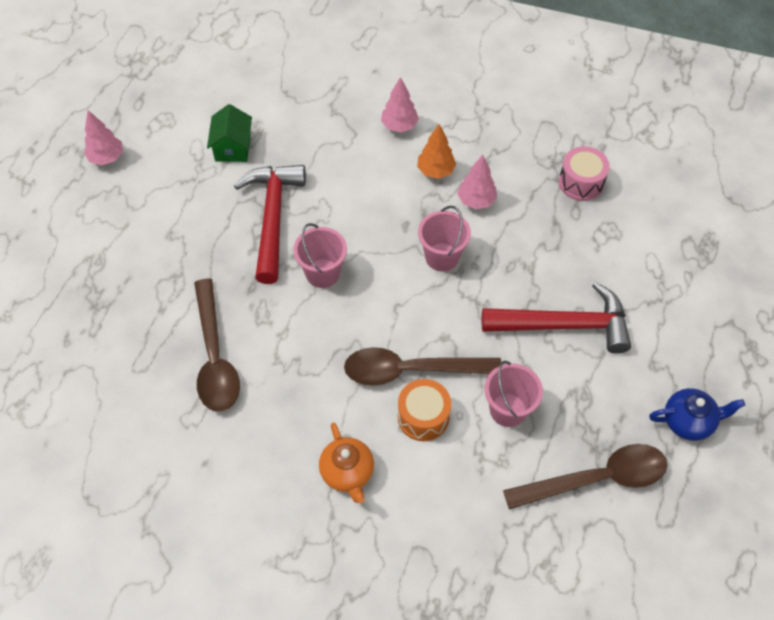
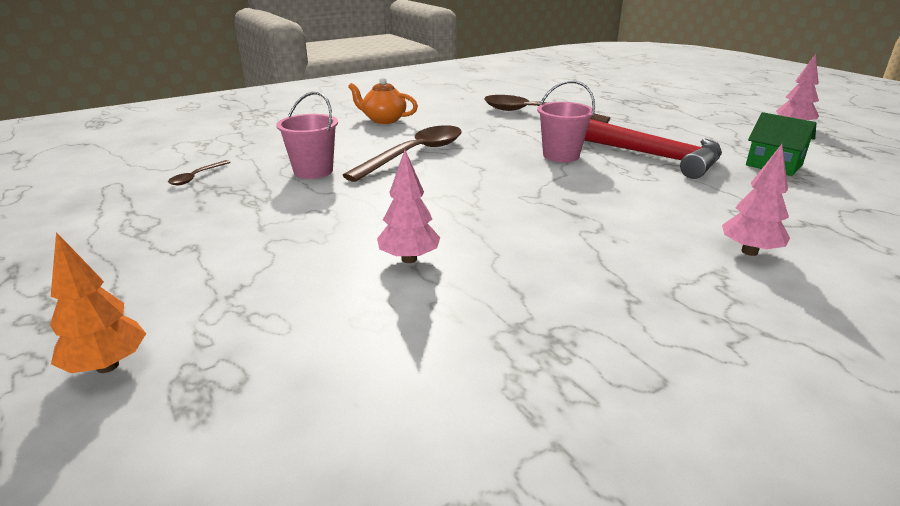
camera: 130 degrees right, 30 degrees down
(423, 417) = (372, 146): orange drum -> none
(435, 171) = (637, 244): orange tree -> orange tree (107, 366)
(442, 257) = (504, 202): pink bucket -> none
(476, 201) = (556, 248): pink tree -> pink tree (409, 259)
(564, 325) = (325, 224): red hammer -> none
(581, 183) = (485, 342): pink drum -> none
(596, 479) = (196, 177): brown spoon -> brown spoon, size x0.43
(688, 421) = (118, 234): blue teapot -> none

